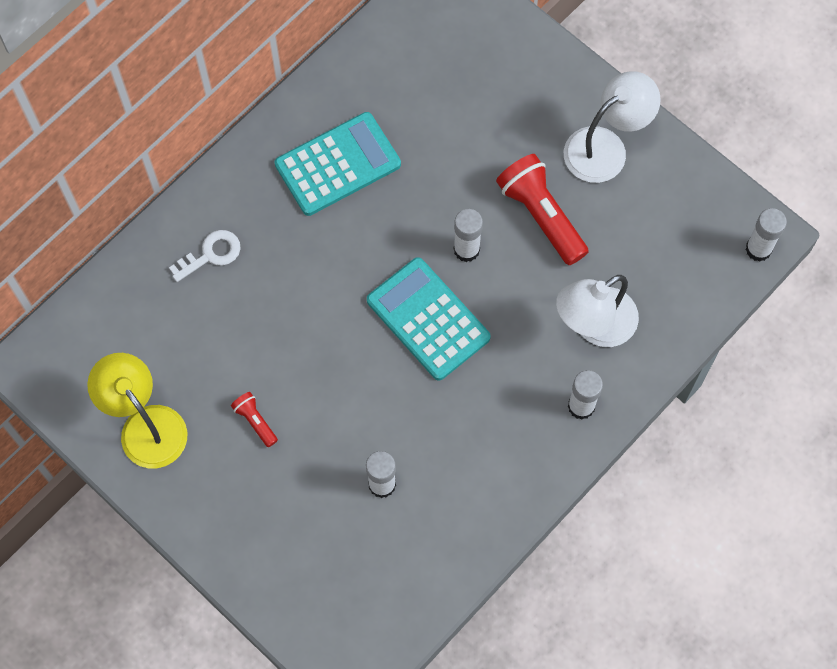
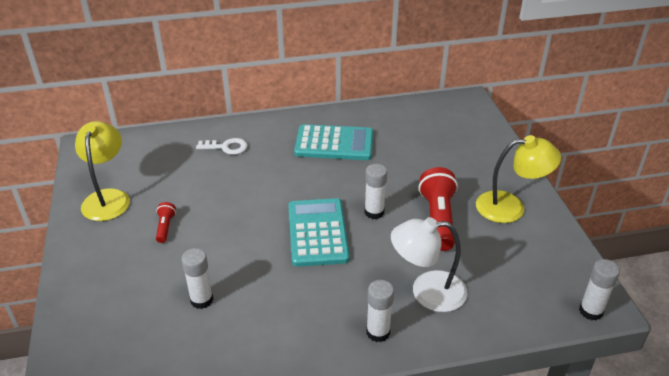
camera: 35 degrees right, 30 degrees down
(605, 147) = (510, 207): white lamp -> yellow lamp

